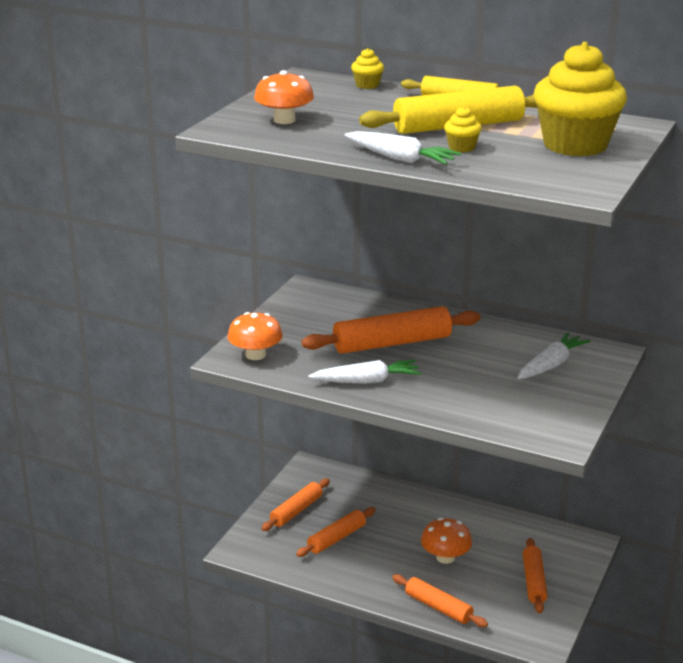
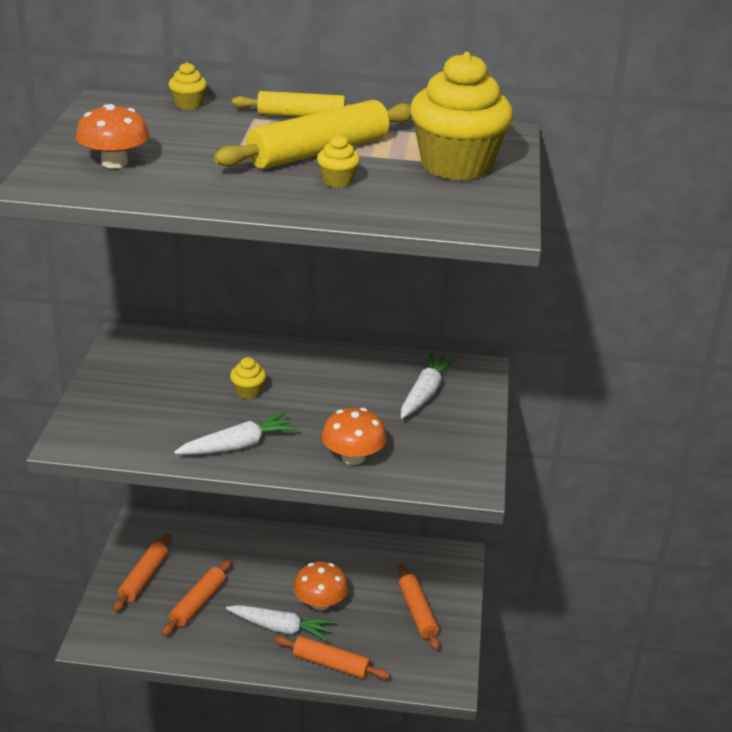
camera: 20 degrees left, 5 degrees up
(255, 355) = (99, 431): orange mushroom -> orange mushroom (353, 457)
(392, 343) = (248, 392): orange rolling pin -> yellow cupcake
(400, 159) = (277, 204): white carrot -> white carrot (280, 628)

